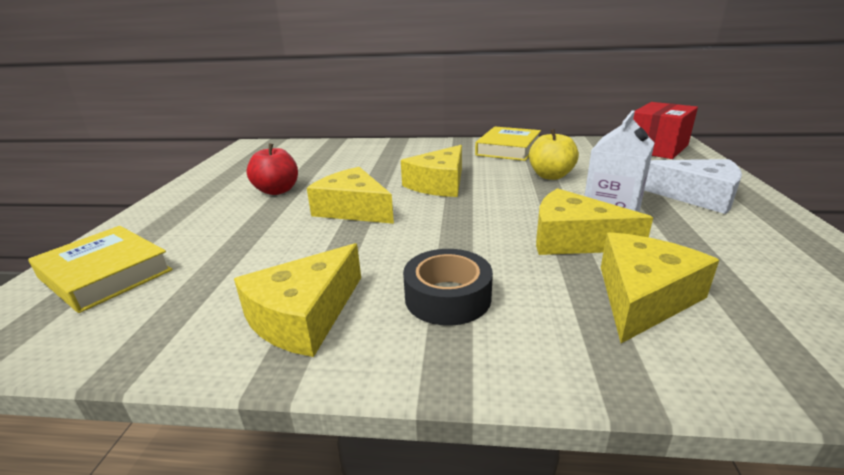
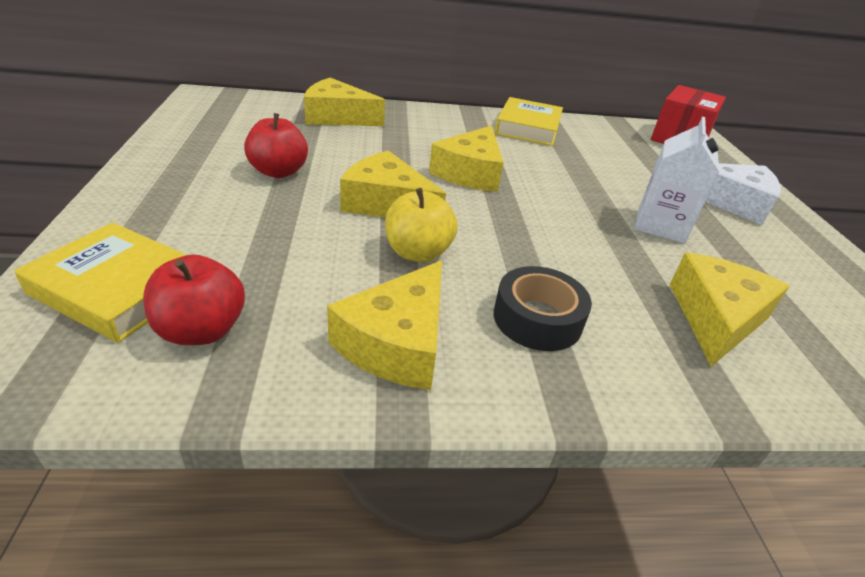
camera: 15 degrees left, 10 degrees up
(147, 304) = (202, 330): none -> red apple
(550, 176) = (586, 168): yellow apple -> yellow apple (417, 253)
(573, 239) = (634, 251): yellow cheese -> yellow cheese (337, 117)

